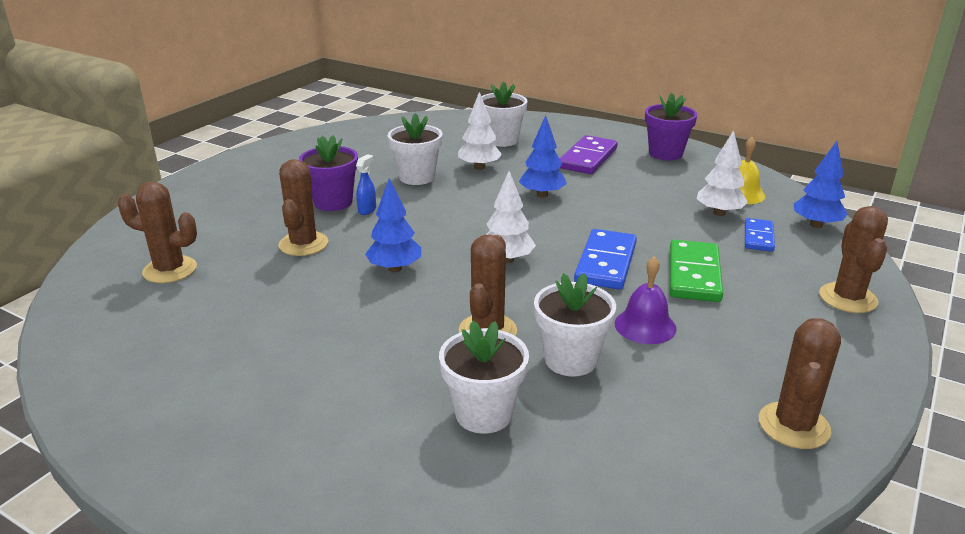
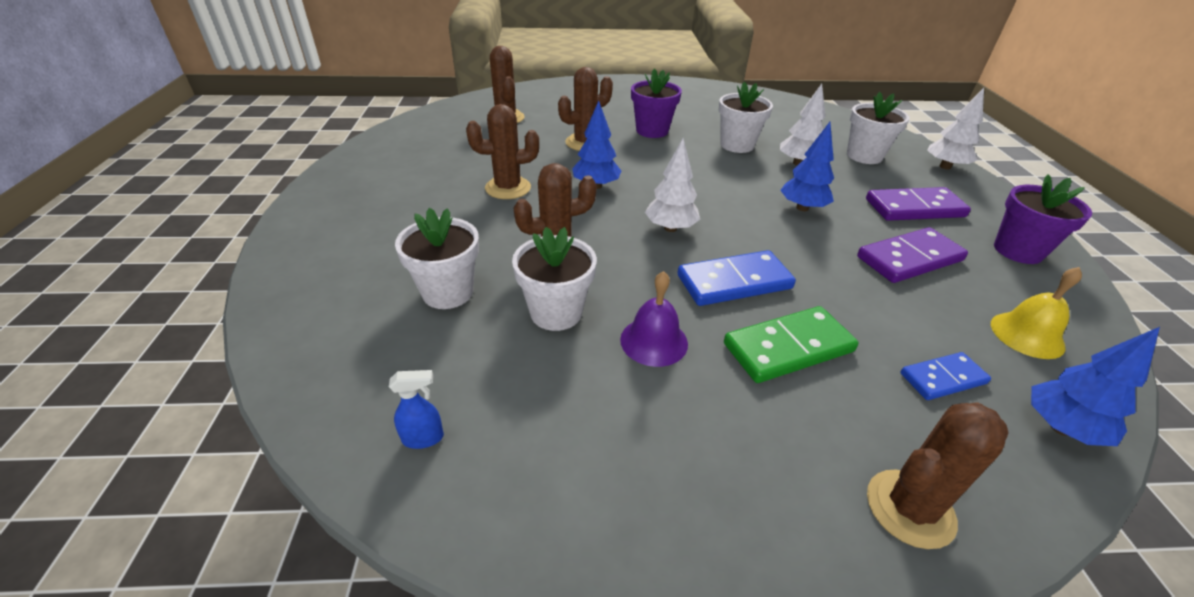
camera: 55 degrees right, 10 degrees up
(367, 210) = (660, 146): blue spray bottle -> blue spray bottle (424, 438)
(641, 189) = (909, 258): none -> purple domino
(719, 213) = (949, 329): white tree -> white tree (945, 166)
(794, 426) = (575, 513): brown cactus -> brown cactus (508, 188)

